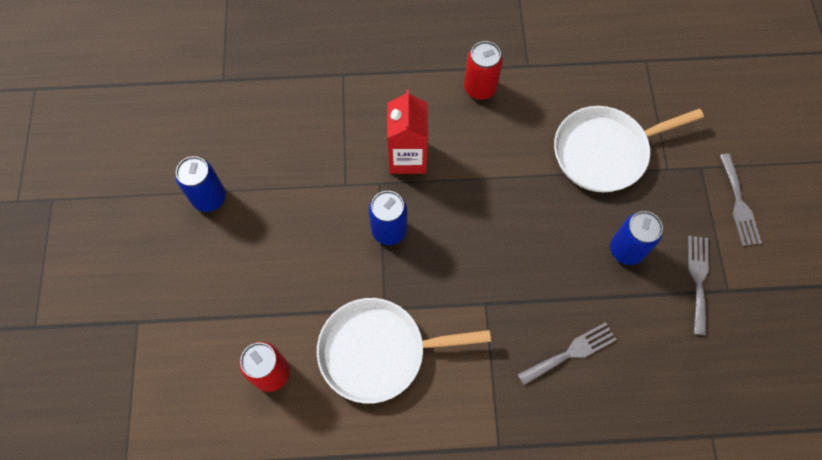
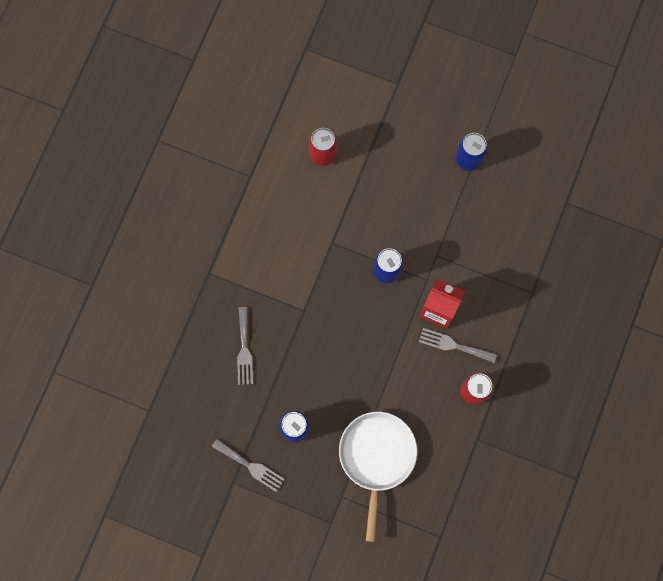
camera: 115 degrees right, 10 degrees up
(378, 351) = (305, 226): white pan -> none
(738, 203) = (291, 532): grey fork -> grey fork (454, 345)

